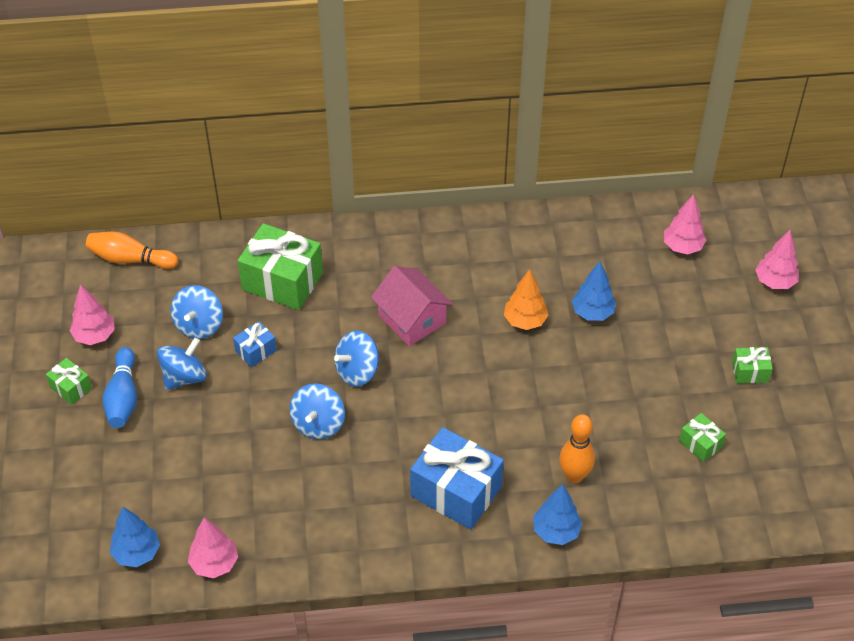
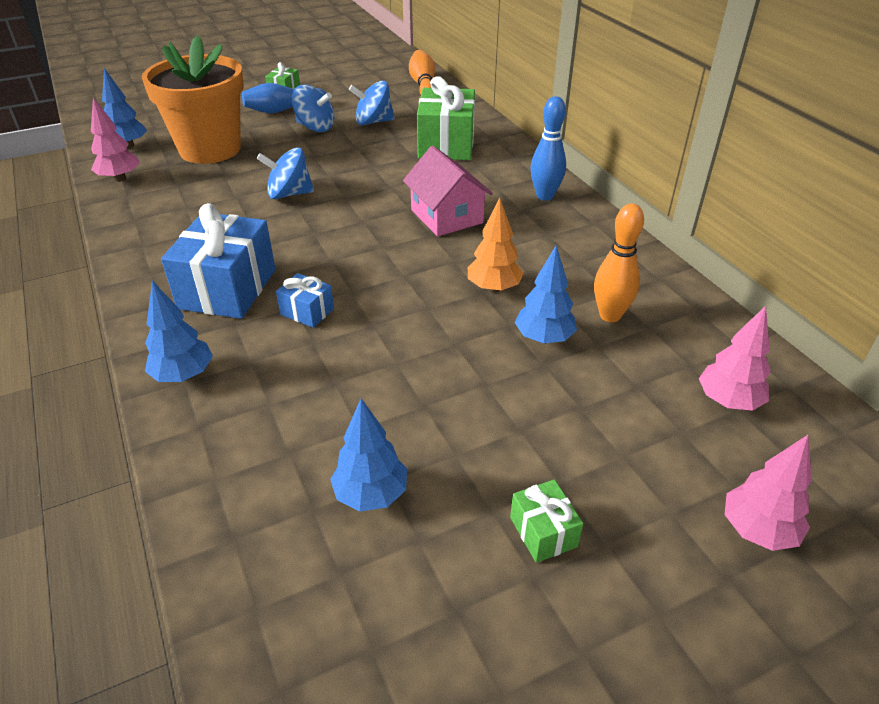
camera: 70 degrees right, 10 degrees down
(95, 336) = (339, 89): pink tree -> none
(187, 477) = (210, 149): none -> orange flower pot
(256, 351) = (359, 149): blue gift -> blue gift (307, 311)
(357, 371) = (362, 200): blue spinning top -> none
(410, 243) = (545, 196): none -> blue bowling pin
(412, 319) = (446, 216): pink house -> pink house turned 60 degrees counterclockwise
(574, 476) = (274, 374): orange bowling pin -> orange bowling pin (610, 315)
(700, 444) = (371, 494): green gift -> blue tree

